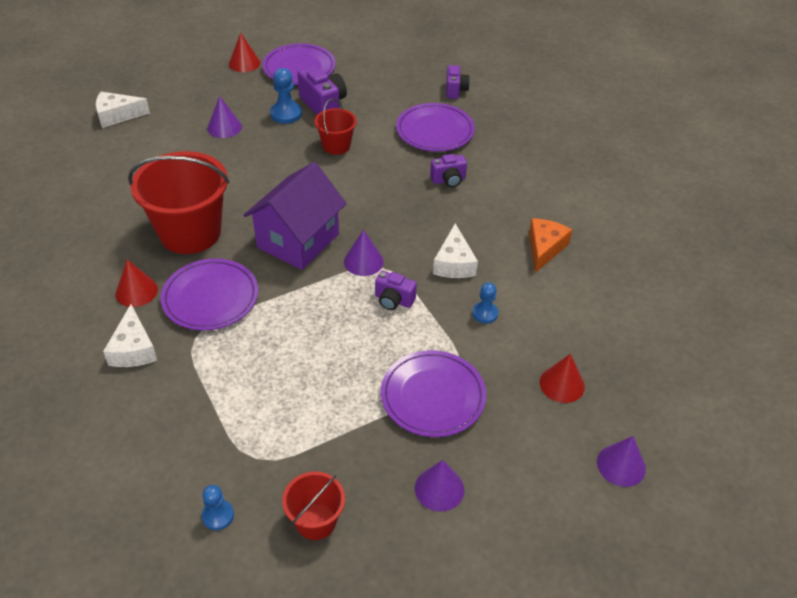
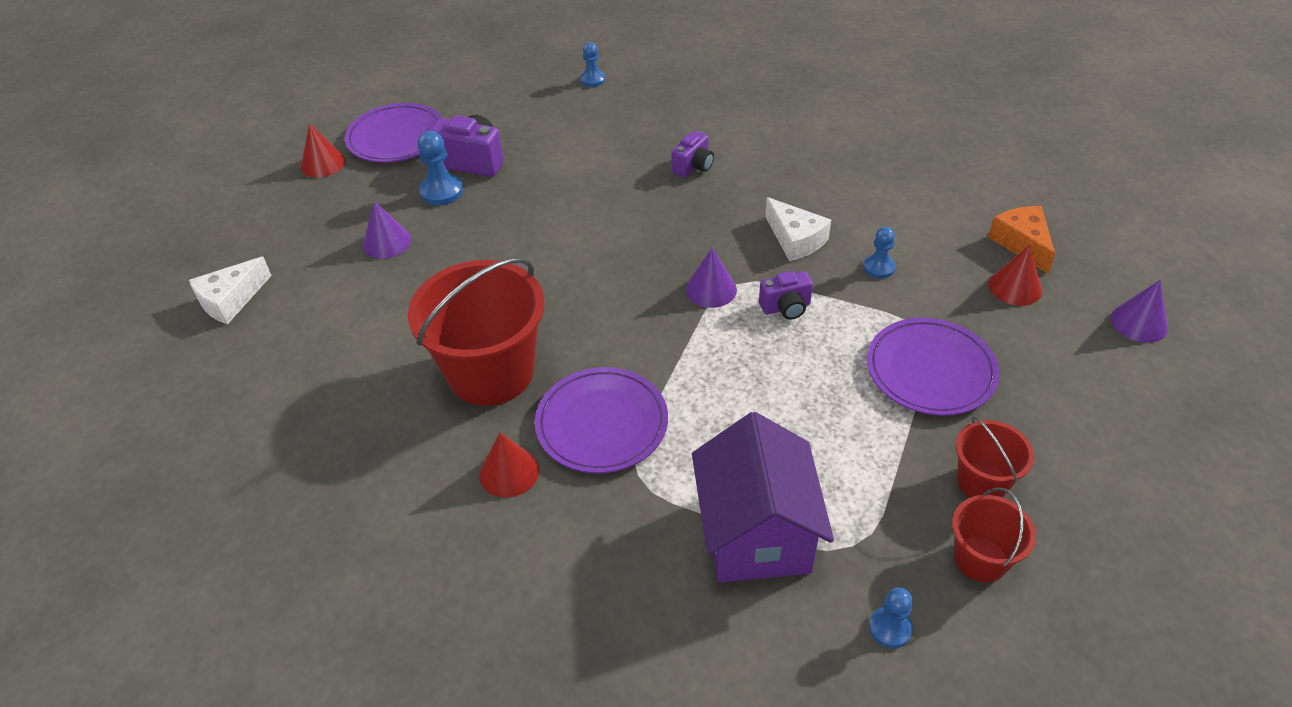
camera: 35 degrees left, 0 degrees up
(133, 349) = (586, 533): white cheese -> none
(298, 240) = (620, 309): purple house -> purple house (756, 533)
(336, 146) = (539, 194): red bucket -> red bucket (982, 482)
(435, 131) = (621, 128): purple plate -> none
(439, 488) = (1039, 447): purple cone -> none
(455, 90) = (592, 80): purple camera -> blue pawn
(544, 248) = (855, 179): orange cheese -> orange cheese (1022, 243)

